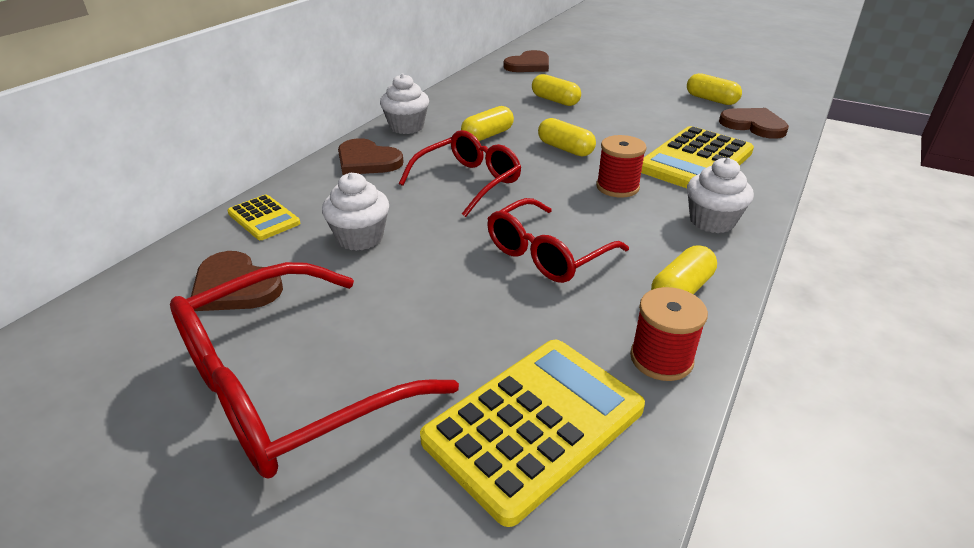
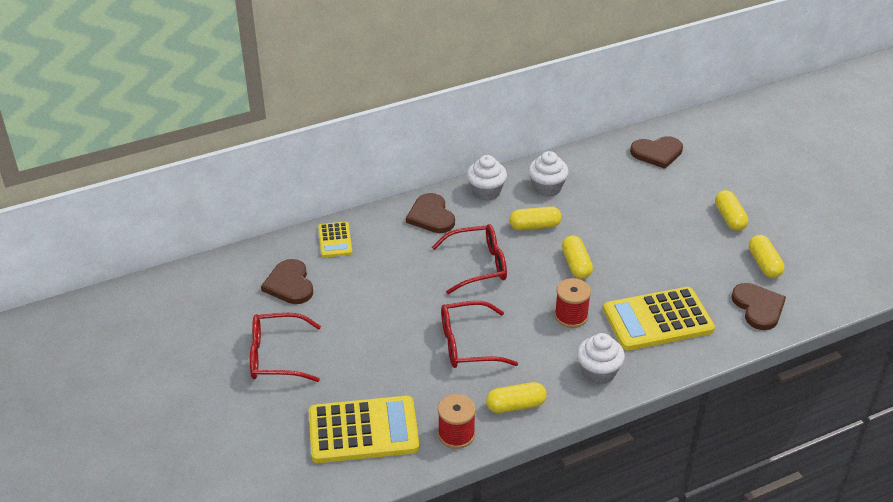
camera: 35 degrees right, 5 degrees up
(288, 387) = (276, 356): red glasses -> red glasses, size x0.63
(360, 238) = (375, 281): white cupcake -> white cupcake (547, 188)
(555, 100) = (628, 209): yellow capsule -> yellow capsule (729, 218)

